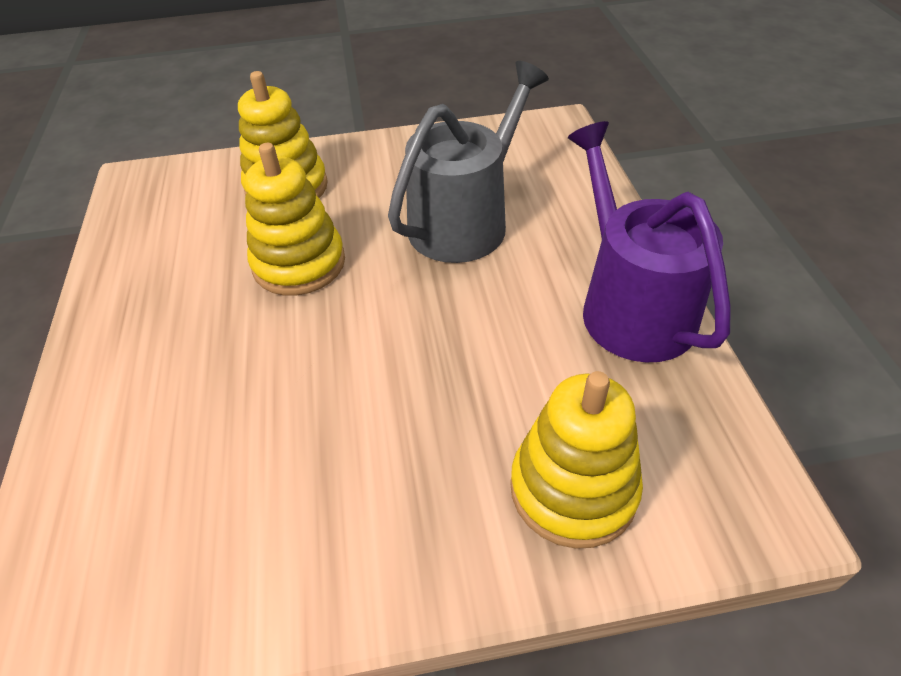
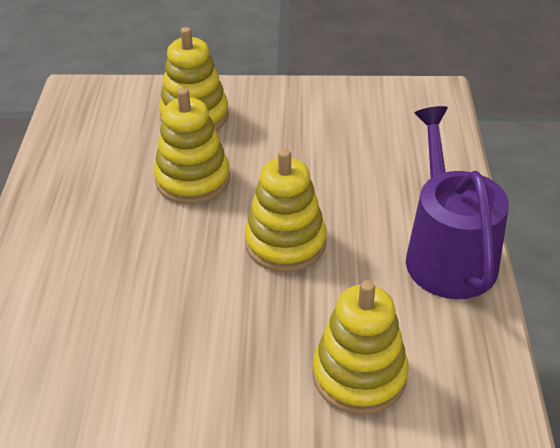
camera: 10 degrees right, 5 degrees down
(432, 325) = (285, 243): none -> yellow stacking toy
(465, 221) = (333, 165): grey watering can -> none

